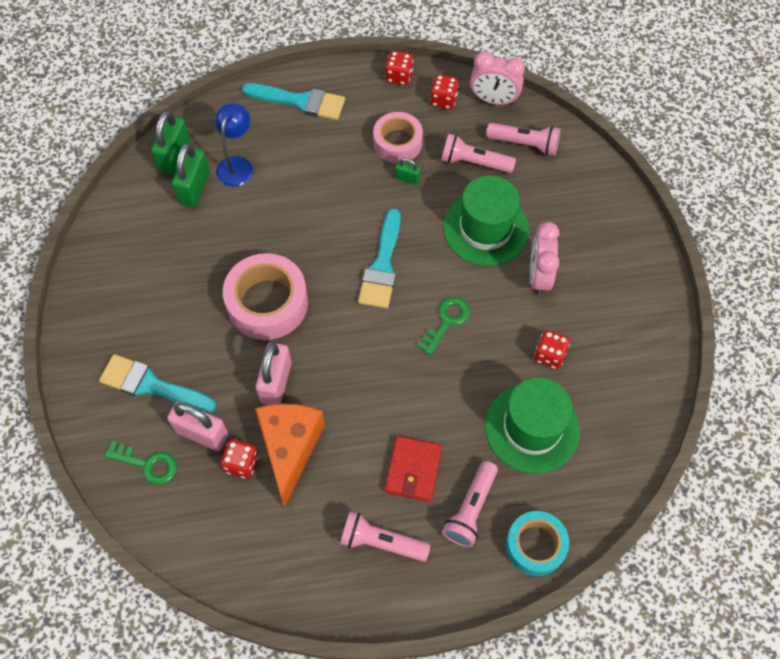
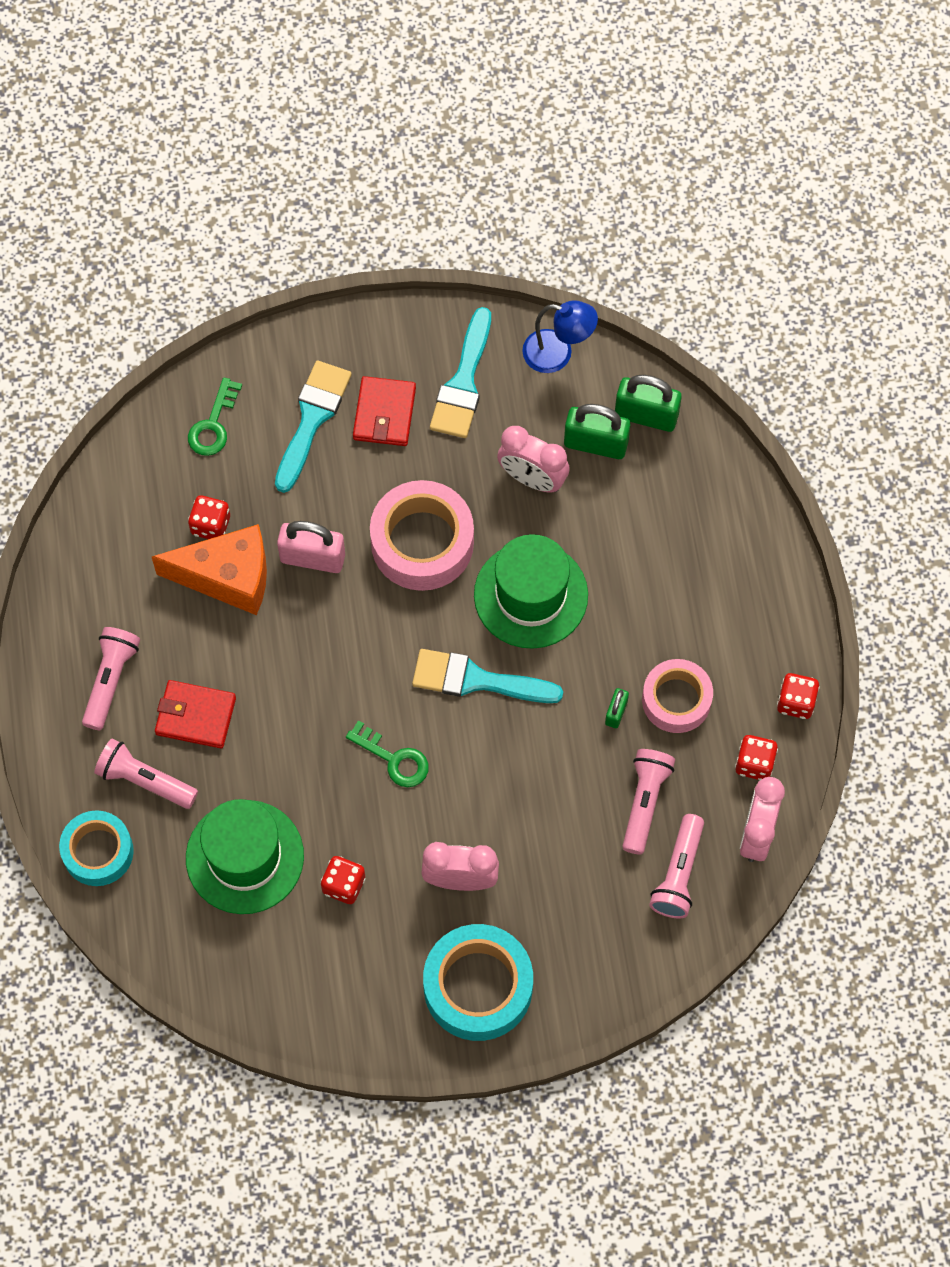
camera: 90 degrees right, 5 degrees up
(153, 331) = (384, 413): none -> red wallet
(202, 433) = (249, 479): pink padlock -> none
(219, 229) = (532, 479): none -> pink clock
(237, 165) = (634, 493): blue lamp -> blue lamp (558, 354)
(300, 101) = (745, 569): turquoise brush -> turquoise brush (463, 382)
(486, 229) = (535, 814): green hat -> green hat (531, 595)
(618, 265) = (478, 987): none -> turquoise tape

